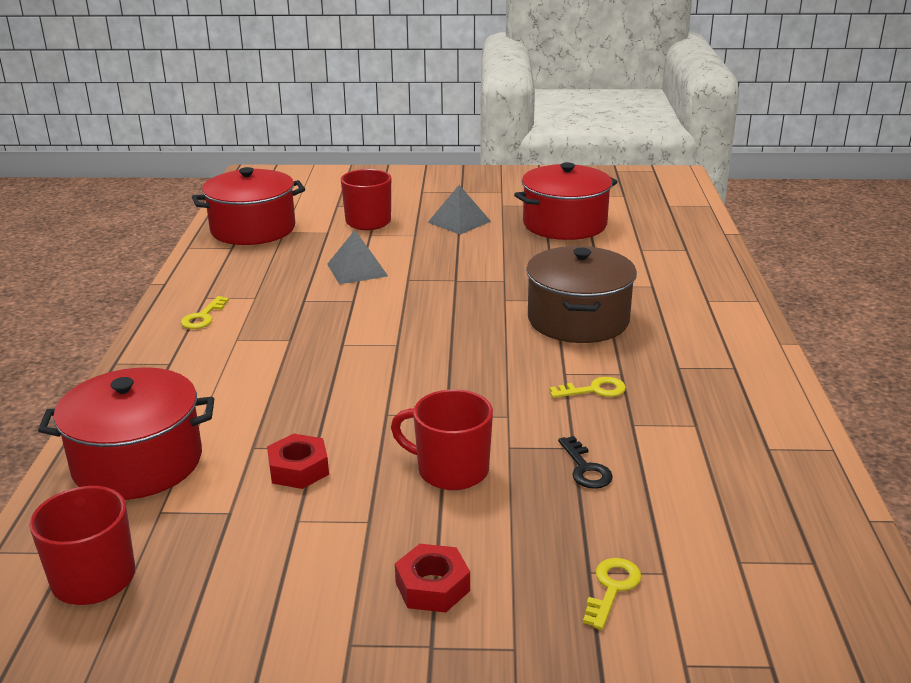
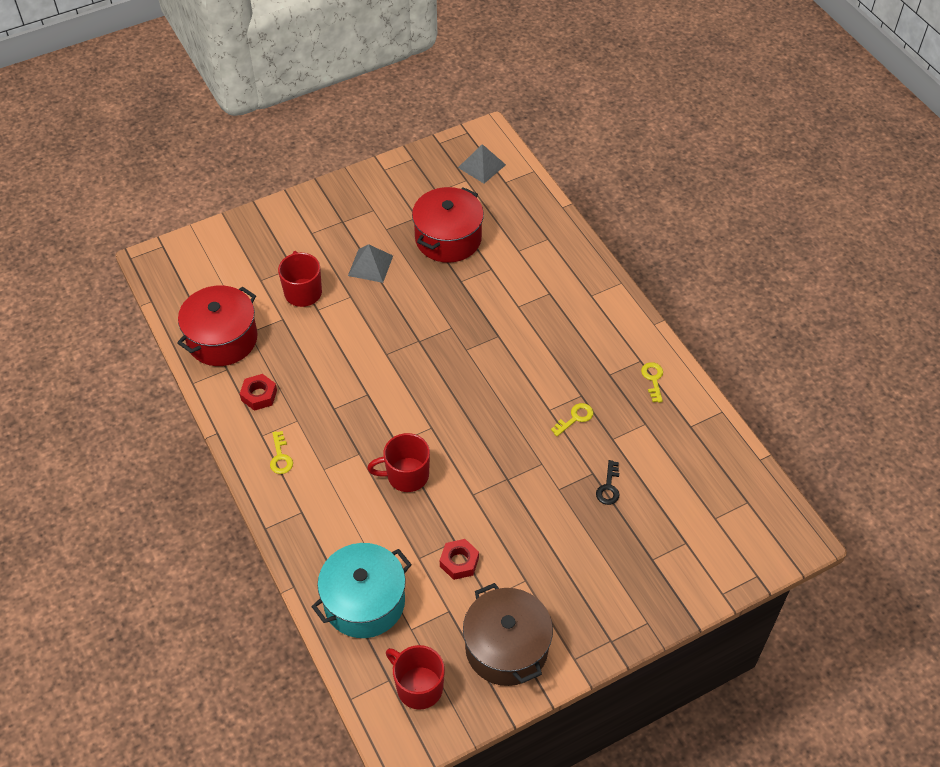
camera: 30 degrees left, 25 degrees up
(138, 462) = (364, 602): red pot -> turquoise pot
(357, 270) = (342, 358): grey pyramid -> grey pyramid (481, 166)
(432, 586) = (587, 606): red nut -> red nut (259, 395)
(450, 470) = (540, 522): red mug -> red mug (406, 475)
(578, 320) = (525, 352): brown pot -> brown pot (506, 648)
(585, 468) = (608, 487): black key -> black key turned 60 degrees clockwise
(612, 588) = (668, 565): yellow key -> yellow key (653, 379)

